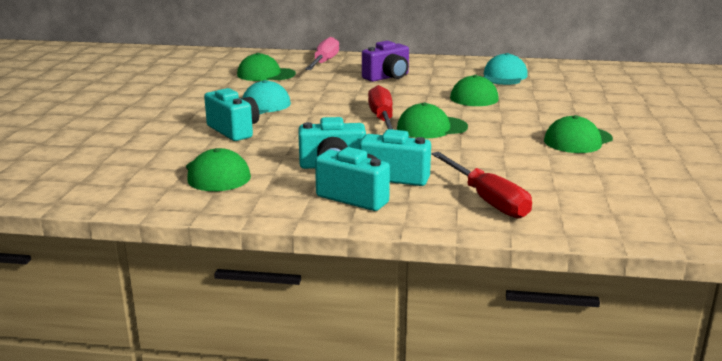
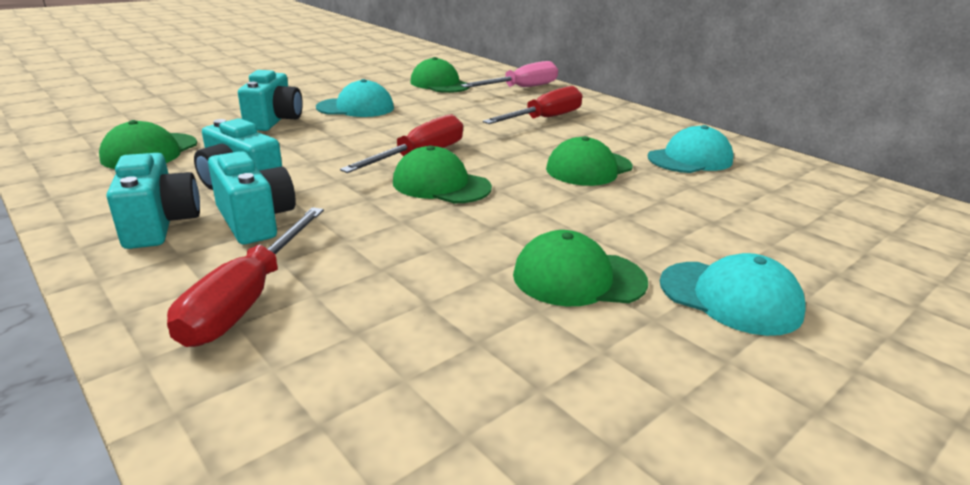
camera: 40 degrees right, 5 degrees up
(388, 77) = (545, 119): purple camera -> red screwdriver
(634, 125) = (730, 297): none -> turquoise cap

